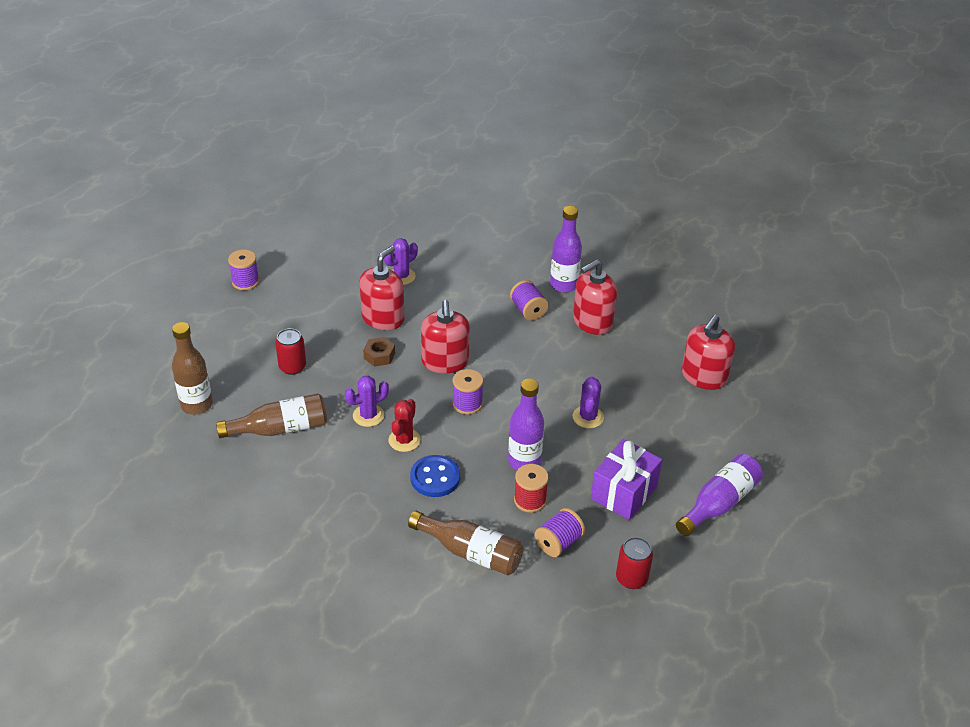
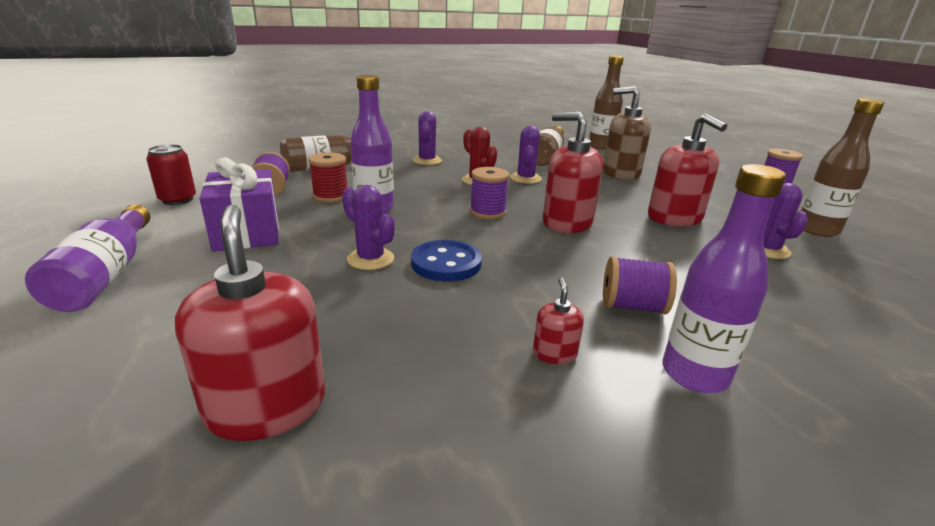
camera: 125 degrees right, 15 degrees down
(292, 367) = (620, 173): red can -> brown soap dispenser
(342, 259) = (817, 230): none -> brown bottle
(379, 356) = (607, 201): brown nut -> none
(382, 501) = (427, 161): none -> purple cactus
(435, 478) = (419, 178): blue button -> blue button (446, 263)
(592, 322) = (554, 353): red soap dispenser -> red soap dispenser, size x0.46

